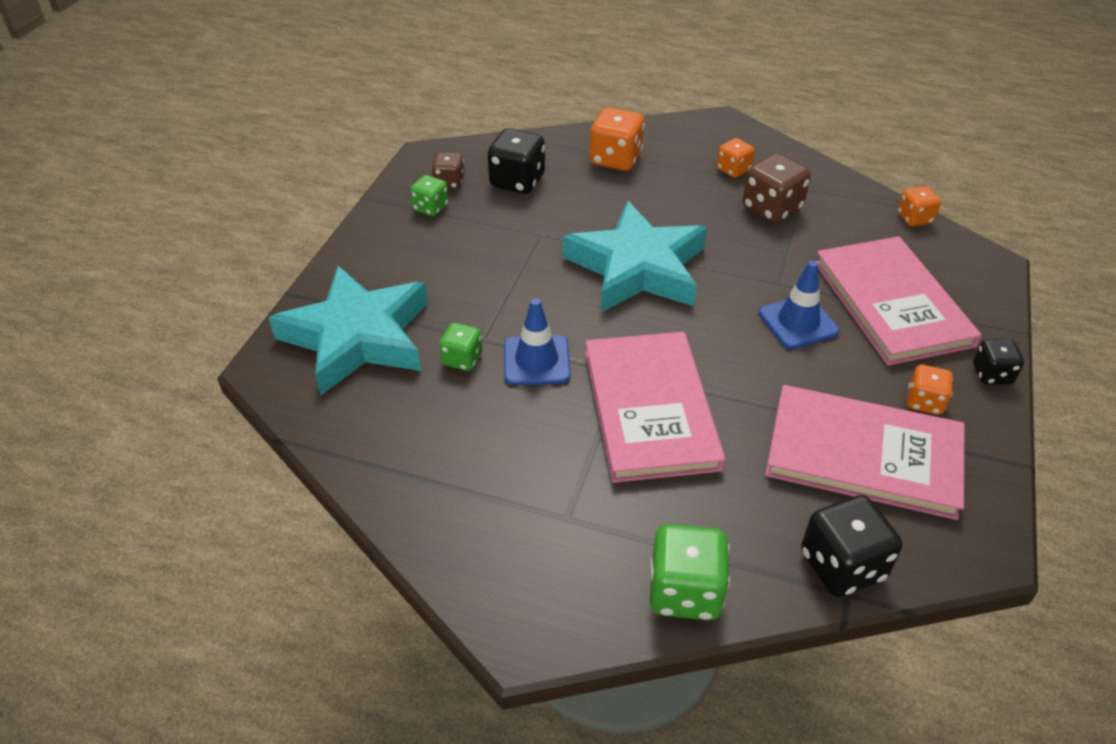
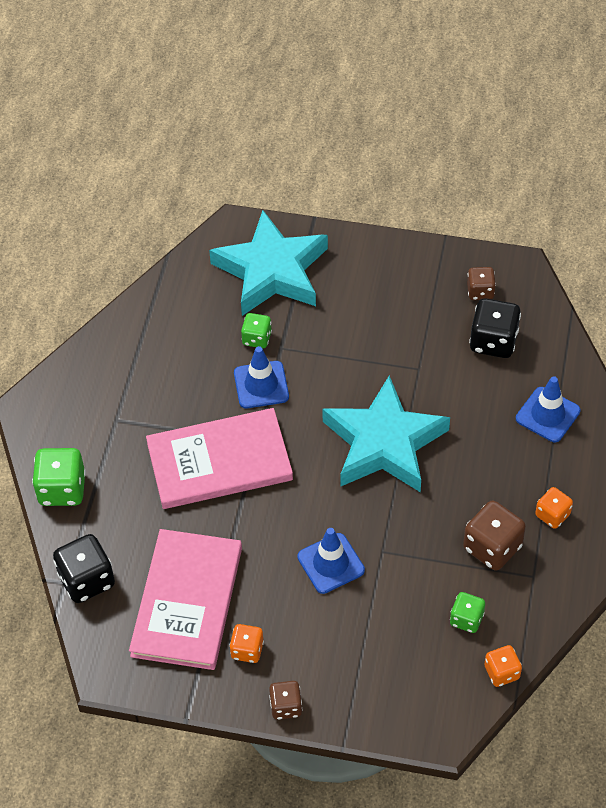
camera: 85 degrees right, 10 degrees up
(430, 208) = (440, 285): green dice -> green dice (466, 619)
(615, 159) = (547, 415): orange dice -> blue traffic cone
(892, 303) = (367, 639): pink book -> none
(992, 374) = (286, 706): black dice -> brown dice

